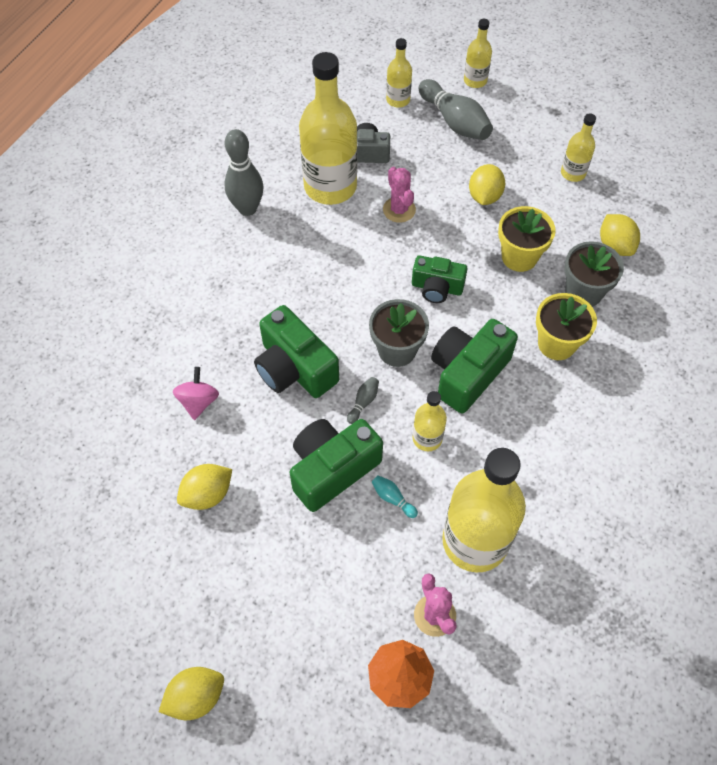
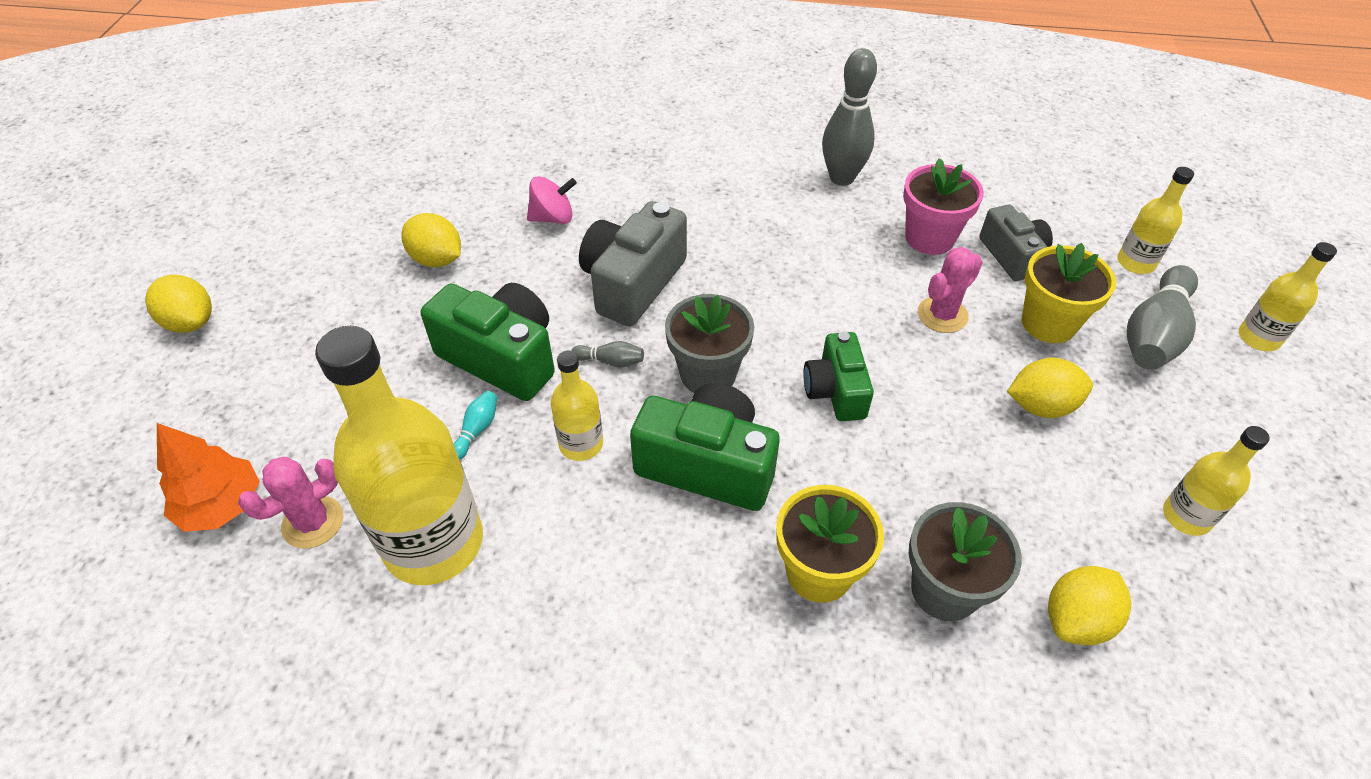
camera: 70 degrees right, 10 degrees down
(294, 368) = (633, 283): green camera -> grey camera
(330, 186) = (929, 238): yellow bottle -> pink flower pot
(519, 257) = (956, 479): yellow flower pot -> yellow flower pot (1048, 323)

